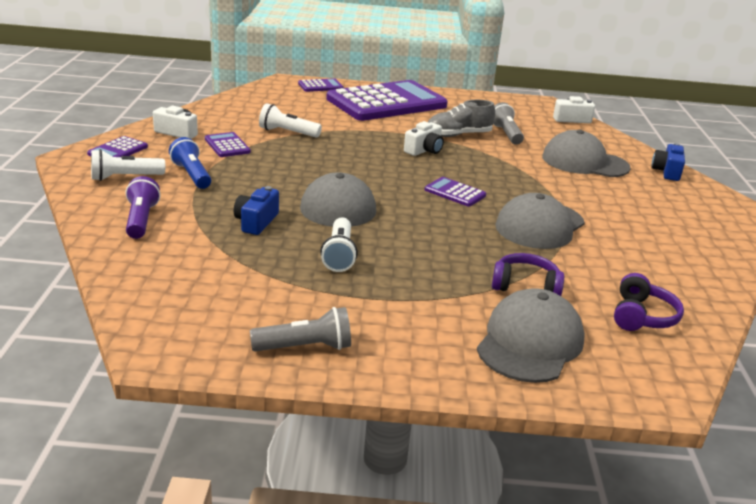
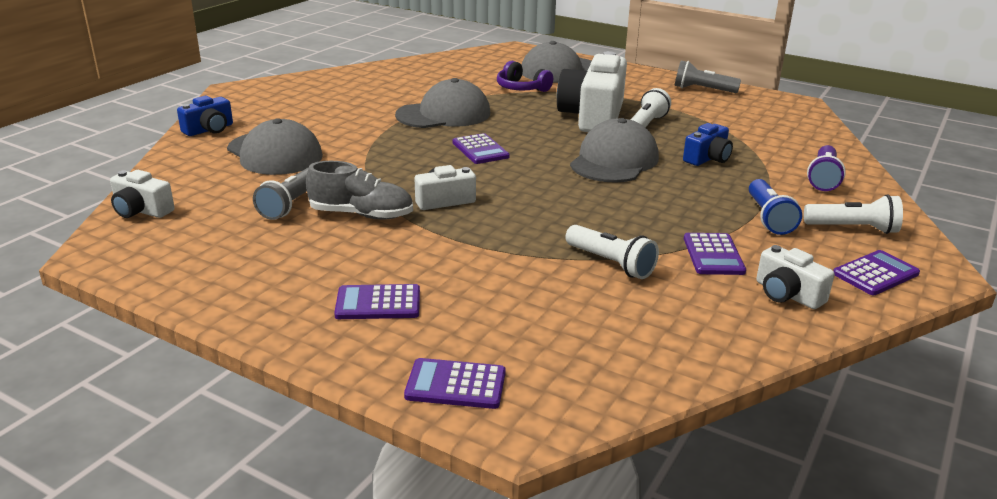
camera: 150 degrees left, 0 degrees up
(386, 102) = (378, 303): purple calculator -> purple calculator, size x0.40
(402, 255) = (593, 116): none -> white camera
(641, 316) = (468, 67): purple headphones -> none

